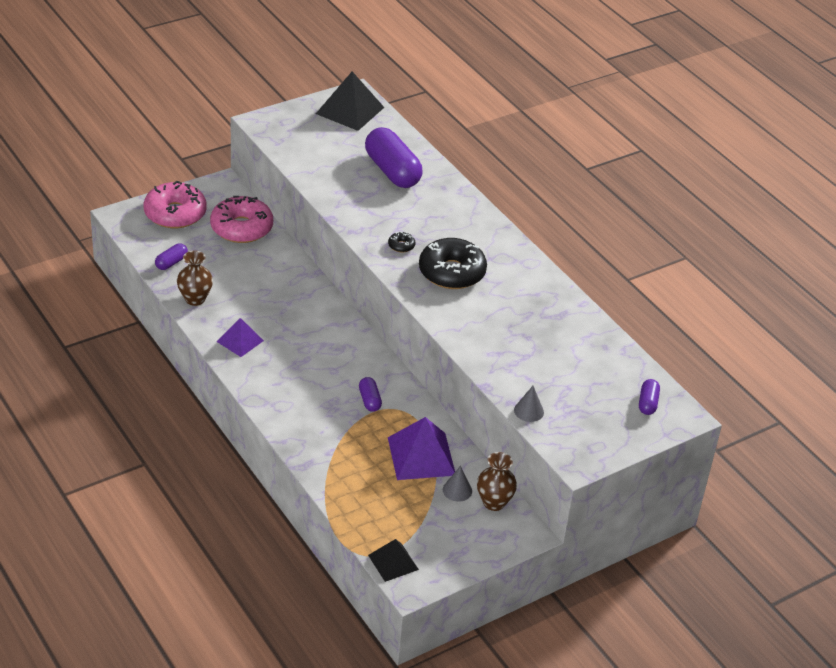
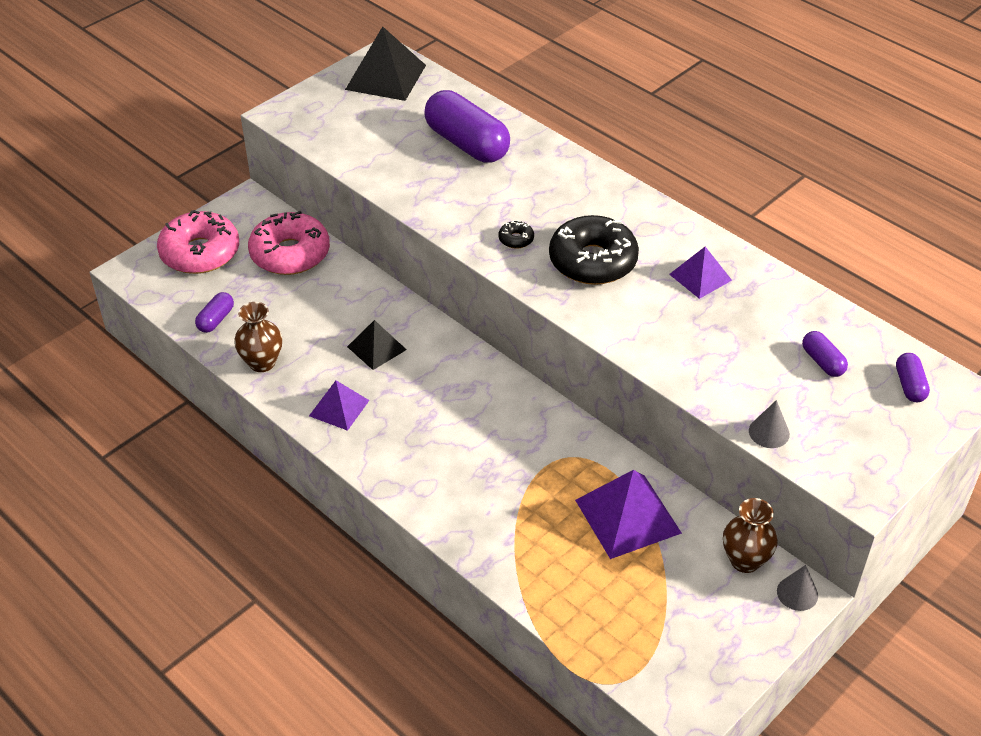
camera: 10 degrees left, 5 degrees up
(369, 400) = (533, 453): purple capsule -> purple capsule (822, 362)
(393, 562) = (651, 684): black pyramid -> black pyramid (376, 348)
(457, 490) = (692, 554): grey cone -> grey cone (797, 593)
(527, 299) = (700, 277): none -> purple pyramid

